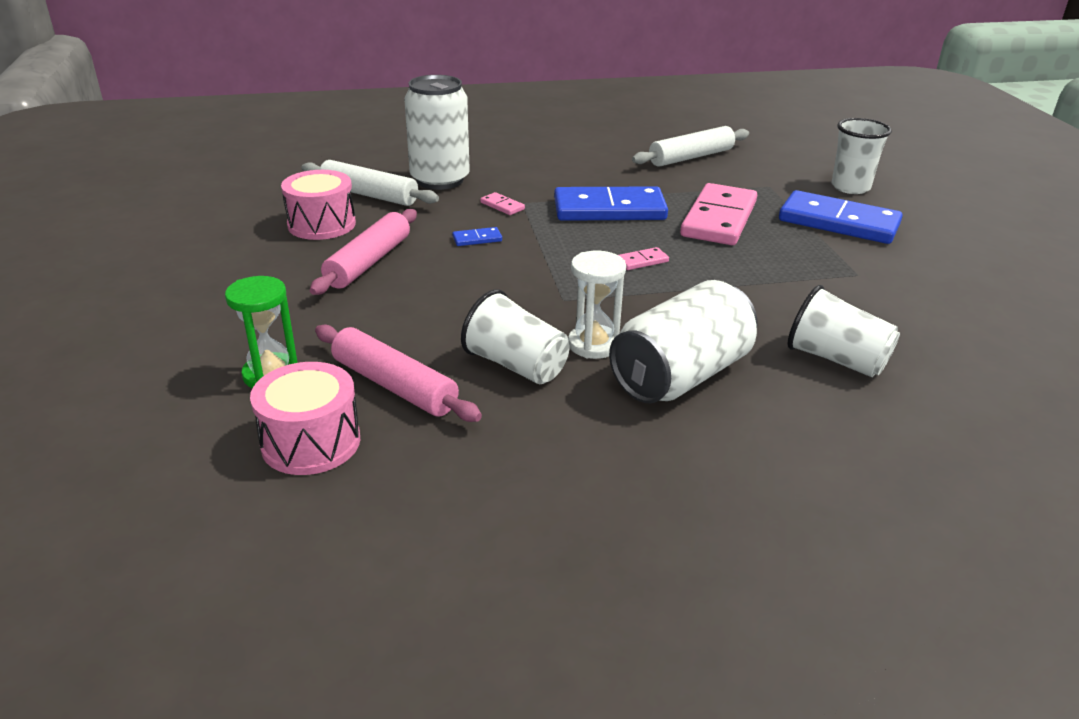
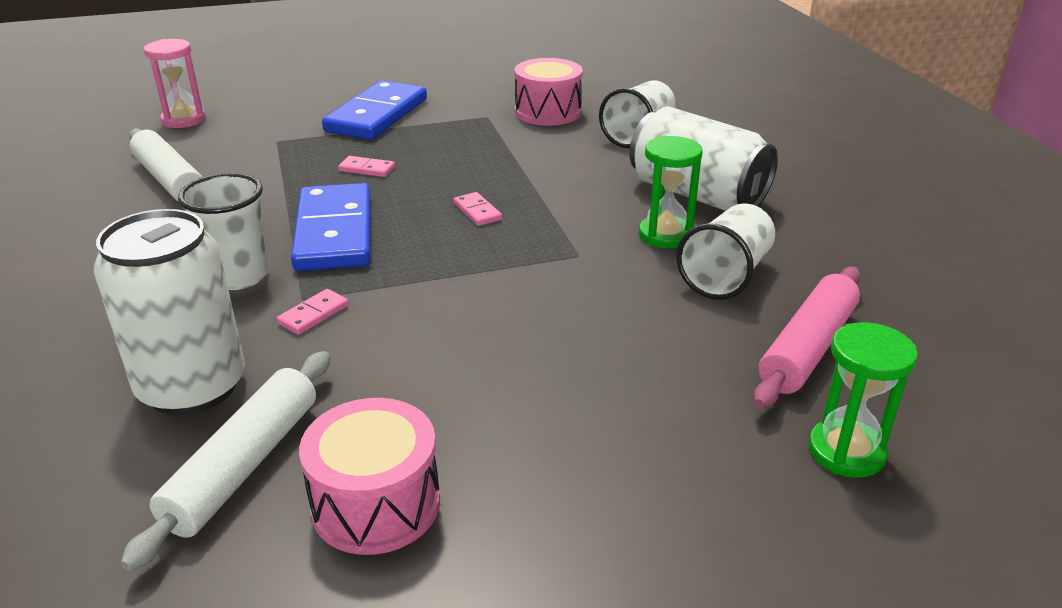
camera: 95 degrees left, 0 degrees up
(311, 442) = (942, 389): pink drum -> pink drum (548, 112)
(368, 262) = (515, 419): pink rolling pin -> none
(477, 239) = (427, 326): blue domino -> none
(593, 344) = (665, 235): white hourglass -> green hourglass
(719, 219) = (367, 169): pink domino -> pink domino, size x0.40
(800, 153) = (183, 120): none -> pink hourglass
(850, 187) = (289, 104): white cup -> white cup (238, 276)

